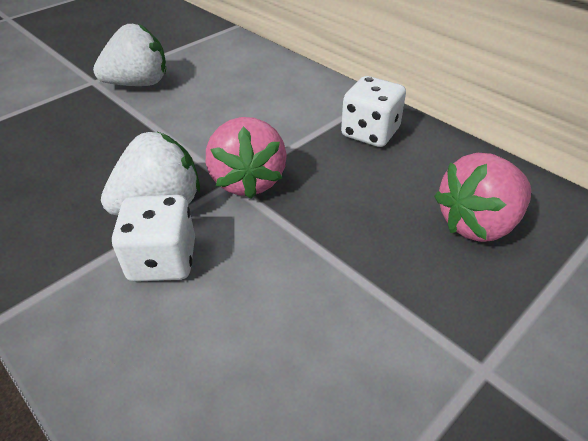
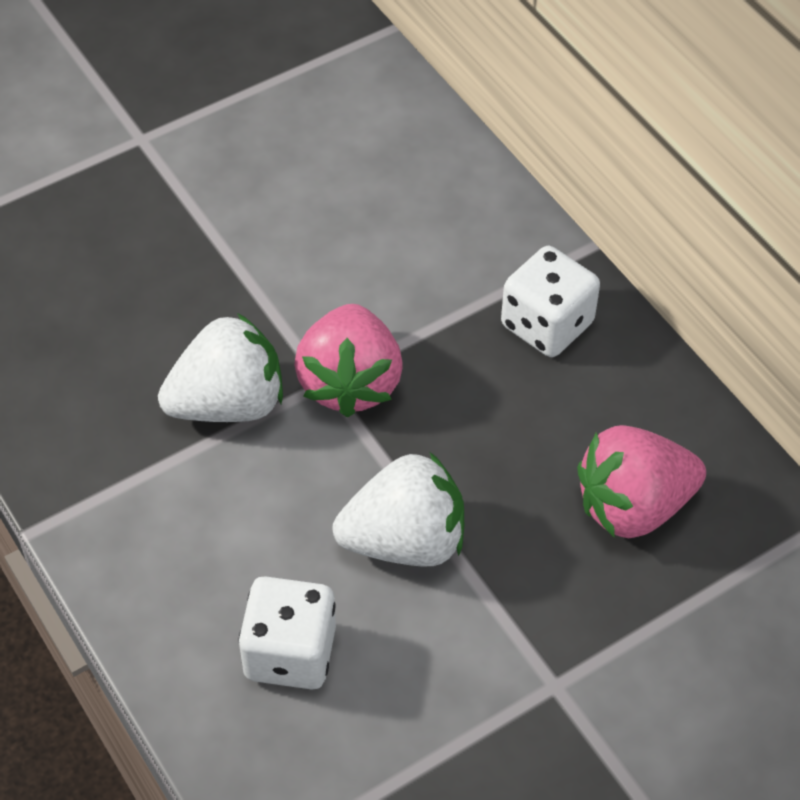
camera: 10 degrees right, 10 degrees up
(139, 84) = (213, 157): white strawberry -> white strawberry (405, 541)
(163, 260) = (225, 487): white dice -> white dice (290, 653)

